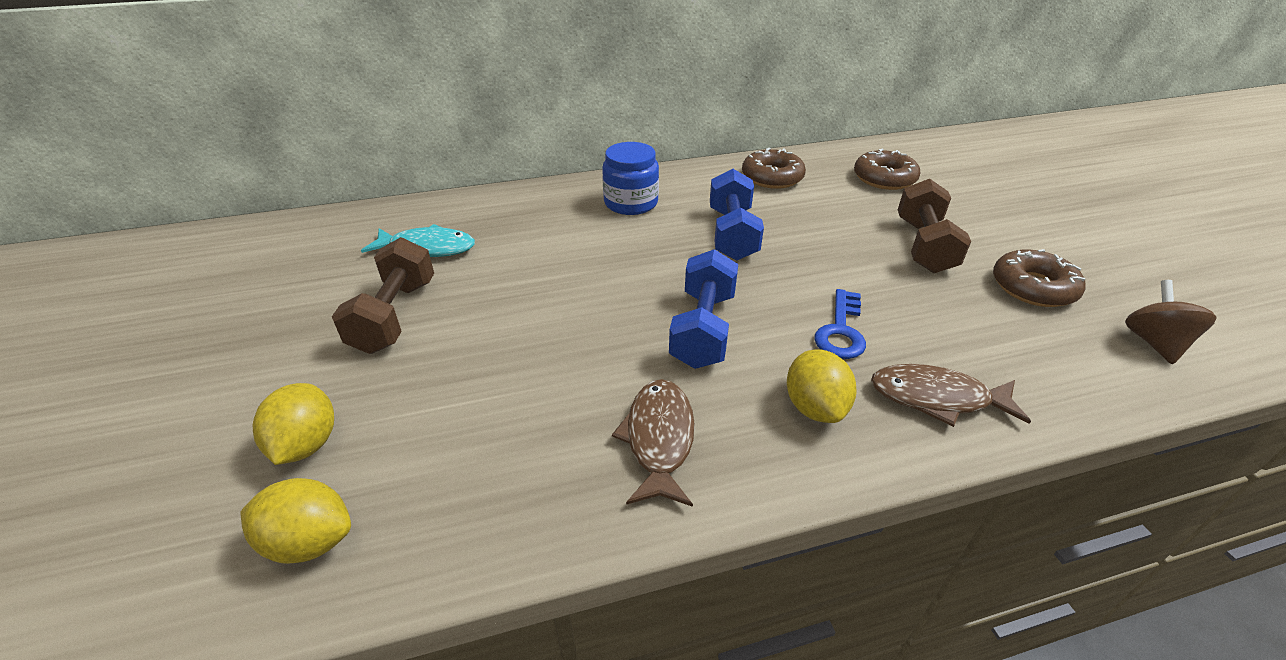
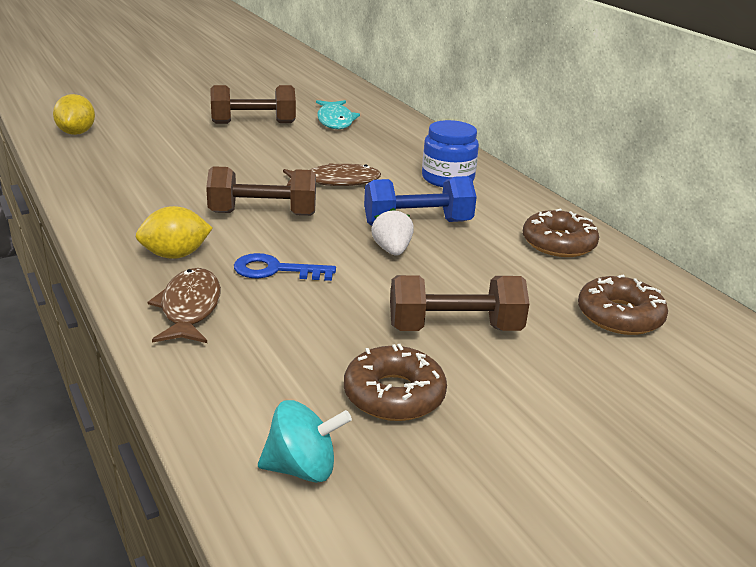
camera: 75 degrees right, 10 degrees down
(307, 444) = (140, 122): yellow lemon -> none
(659, 439) = (142, 203): brown fish -> brown fish (336, 182)
(703, 329) = (263, 214): blue dumbbell -> brown dumbbell
(790, 256) = (392, 250): none -> white strawberry
(1154, 343) = (302, 468): brown spinning top -> turquoise spinning top

